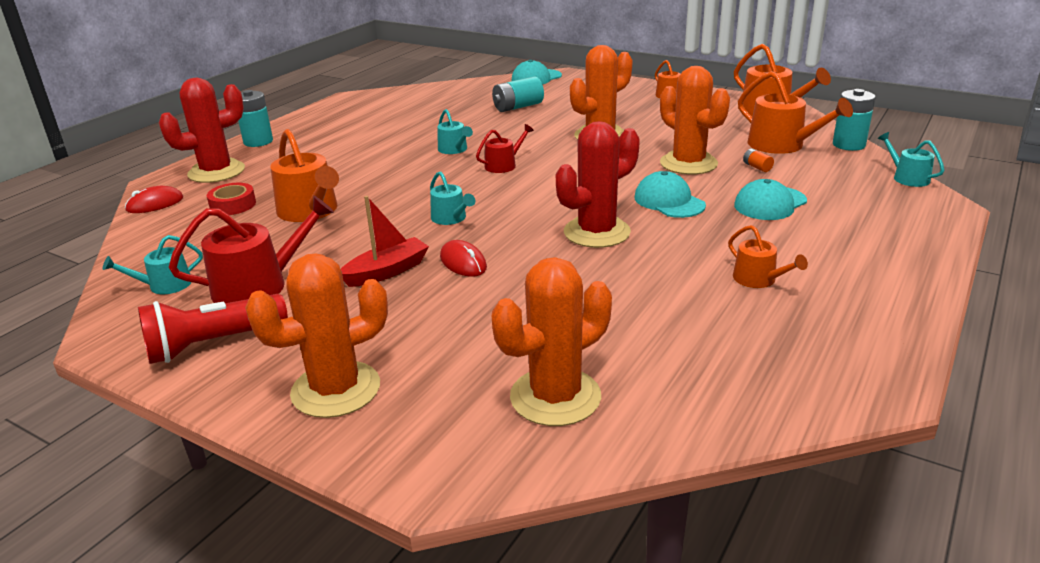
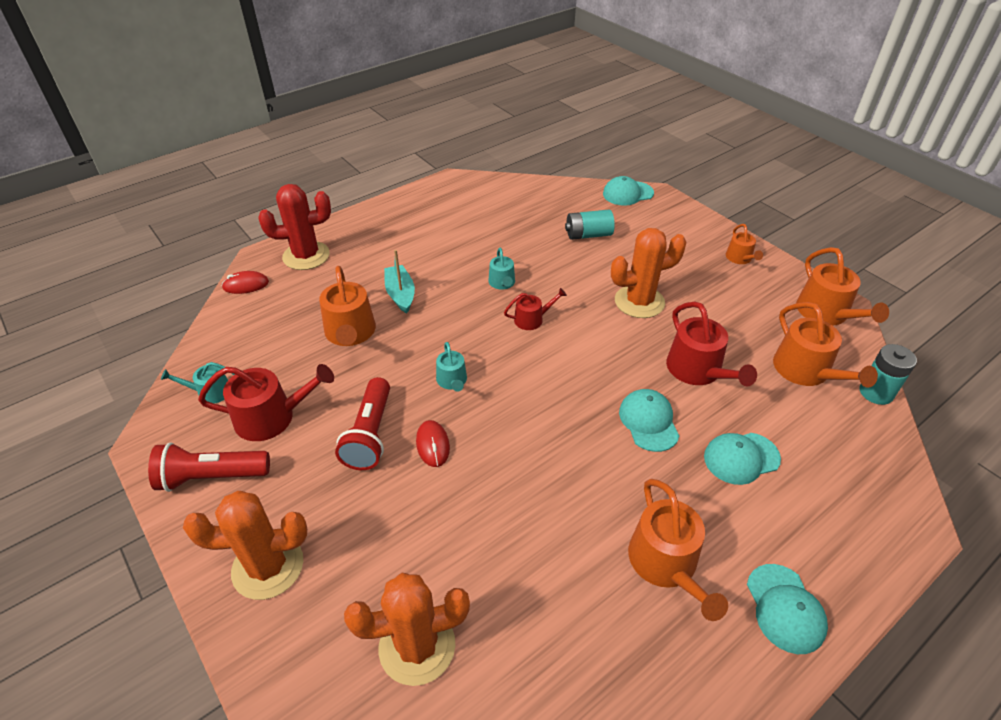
camera: 20 degrees right, 15 degrees up
(233, 205) = (299, 305): red tape -> none
(258, 141) = (354, 223): turquoise battery -> none
(348, 176) = (400, 294): none -> turquoise boat
(387, 271) = (370, 434): red boat -> red flashlight
(596, 232) = (561, 444): red cactus -> none
(688, 163) = (698, 371): orange cactus -> red watering can
(757, 167) = (761, 398): orange battery -> none
(759, 279) = (666, 564): orange watering can -> orange watering can, size x1.77
(883, 278) = (785, 608): none -> turquoise cap
(907, 177) = (905, 465): turquoise watering can -> none

